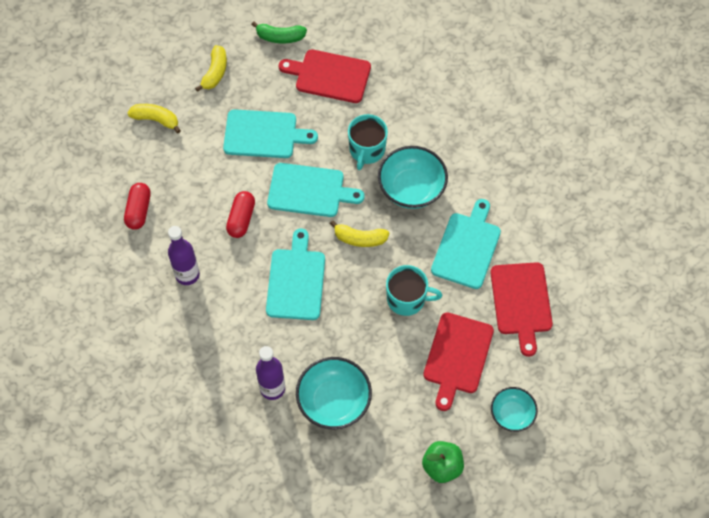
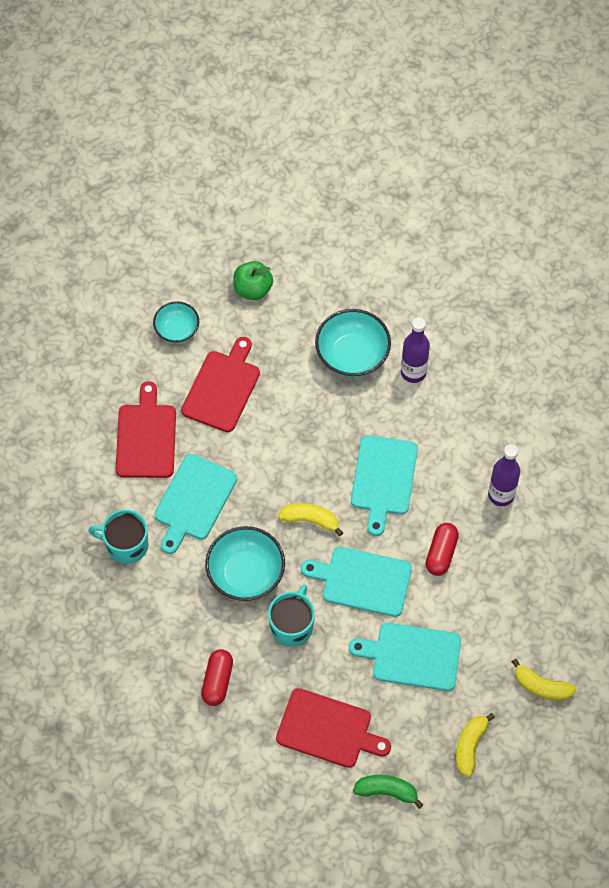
camera: 175 degrees left, 0 degrees up
(139, 210) = (557, 573): red capsule -> red capsule (217, 681)
(407, 299) = (266, 450): turquoise mug -> turquoise mug (126, 545)

